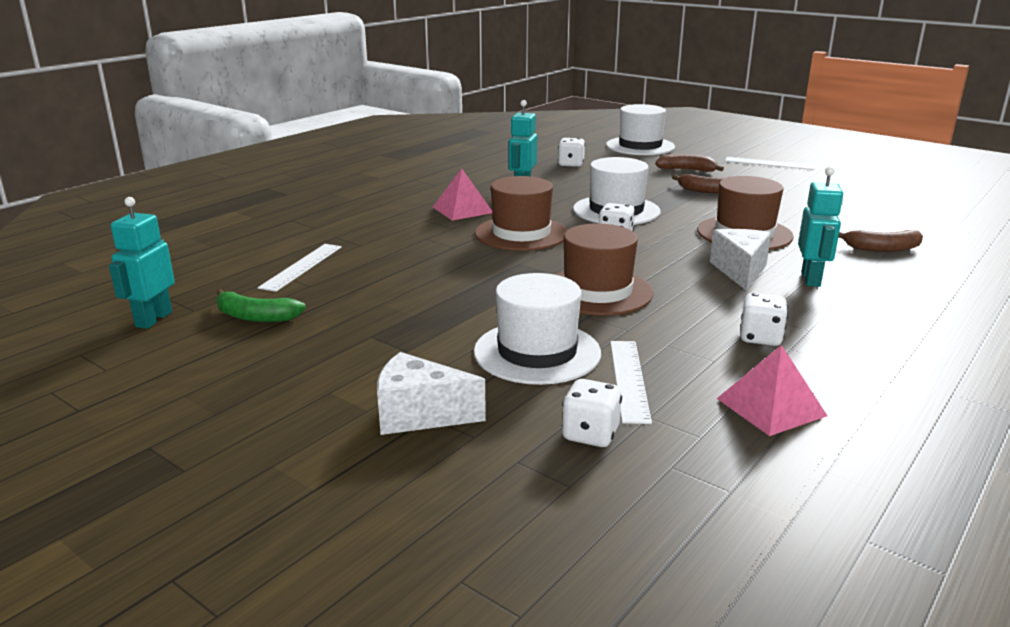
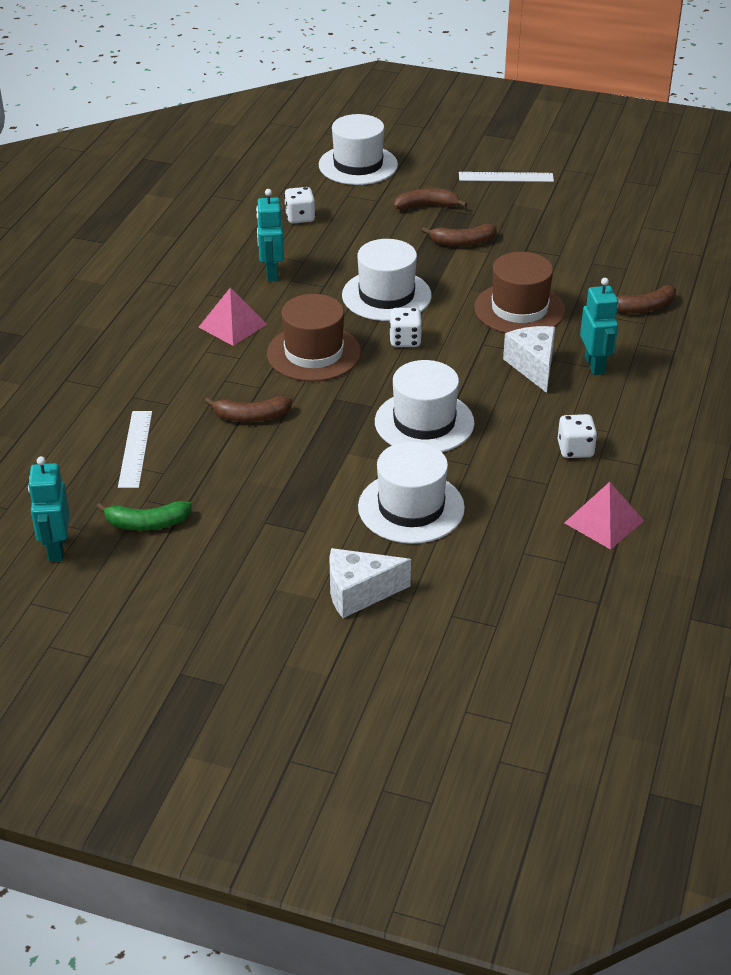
camera: 20 degrees left, 15 degrees up
(427, 263) = (251, 416): none -> brown banana
(590, 434) = (490, 579): white dice -> none
(597, 292) = (424, 422): brown hat -> white hat
(628, 379) = (494, 519): white ruler -> none

